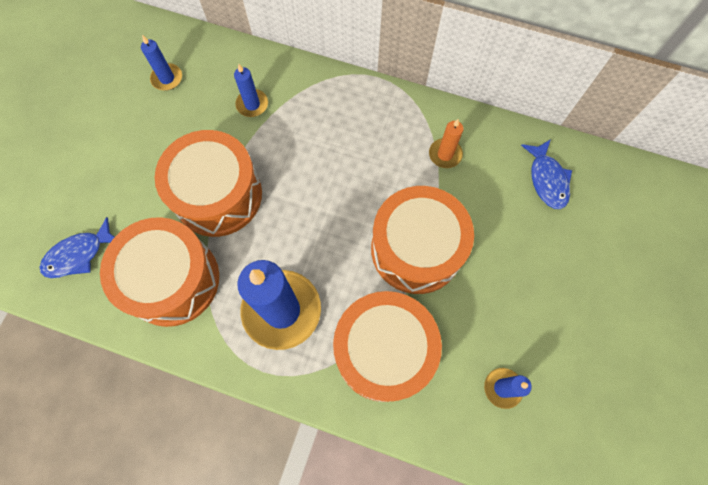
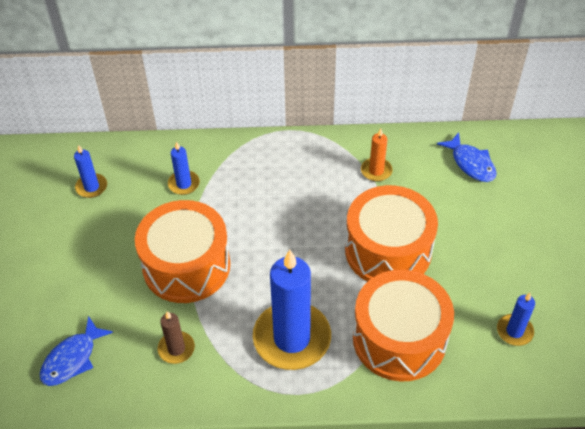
camera: 20 degrees left, 20 degrees down
(172, 280) = (176, 349): orange drum -> brown candle

